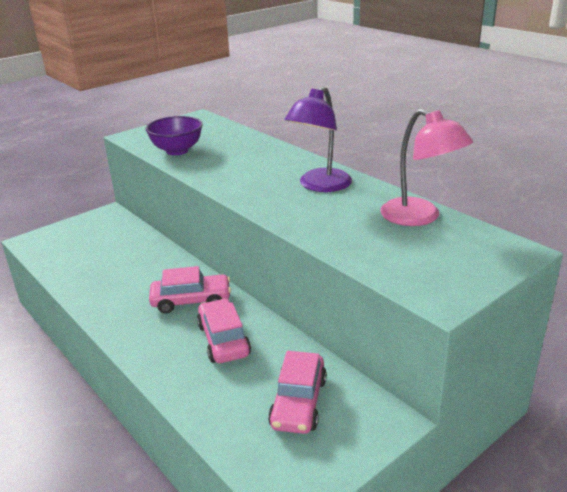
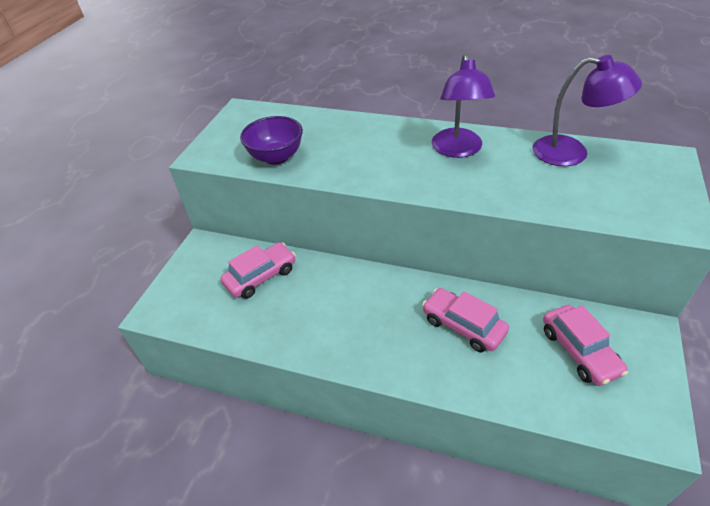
camera: 30 degrees left, 15 degrees up
(191, 301) = (393, 302): pink car -> pink car (261, 276)
(420, 217) = (572, 153): pink lamp -> purple lamp

